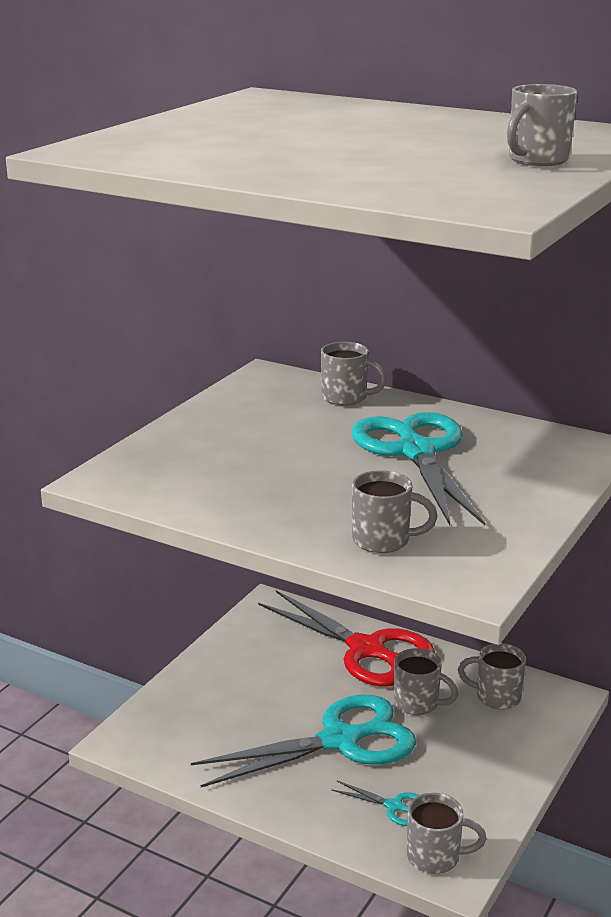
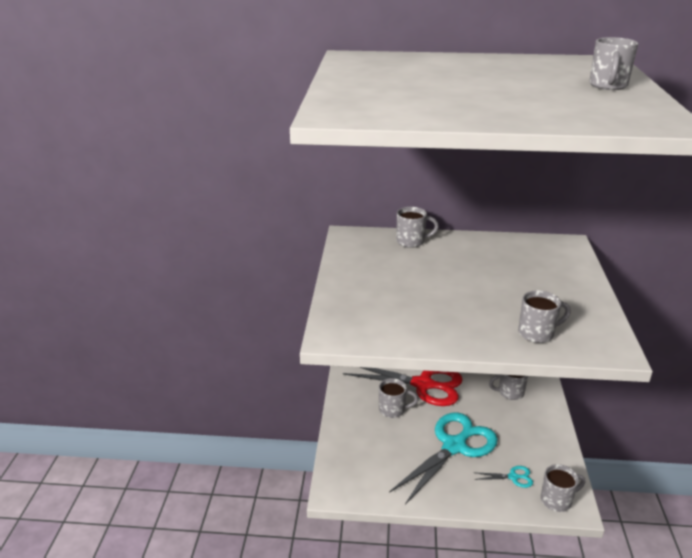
camera: 25 degrees left, 5 degrees up
(416, 452) = (488, 269): turquoise scissors -> none
(418, 704) = (475, 409): grey mug -> grey mug (393, 410)

